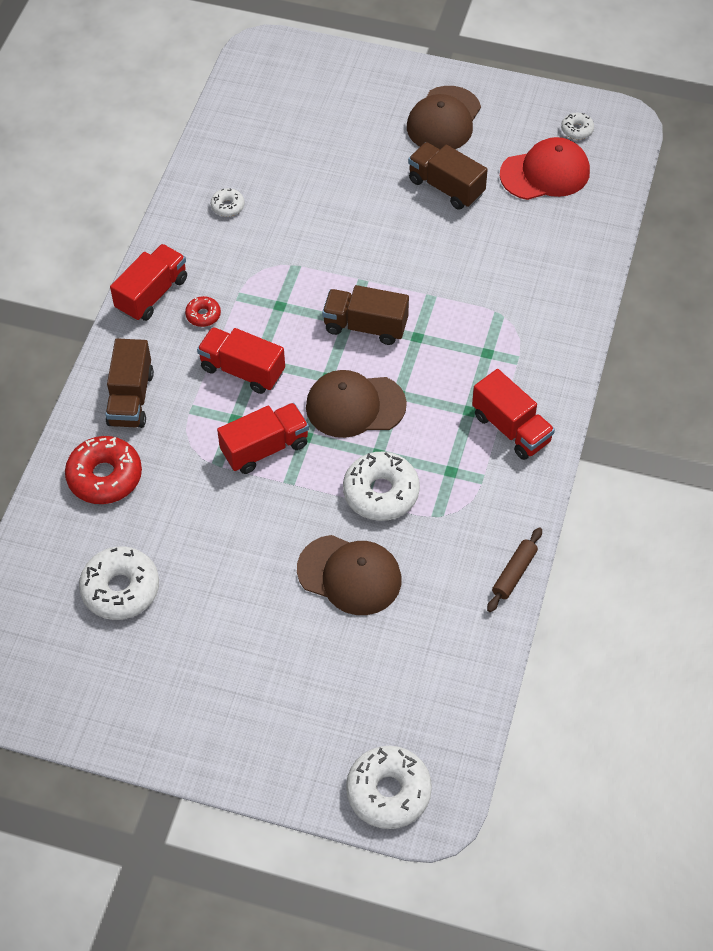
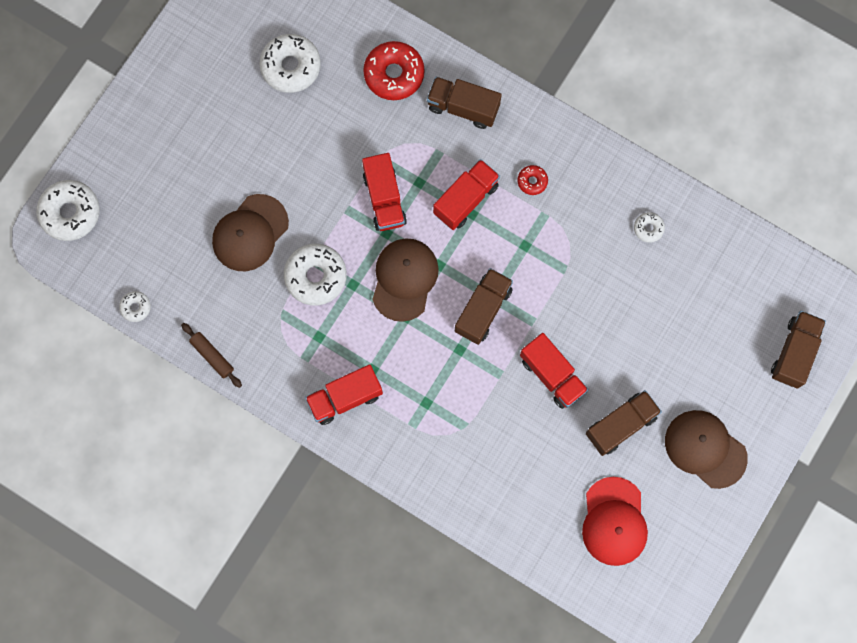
camera: 105 degrees right, 20 degrees up
(152, 294) = (566, 145): red truck -> red truck (552, 375)
(322, 73) = (794, 353): none -> brown truck
(577, 130) = (660, 570): white donut -> white donut (135, 307)

